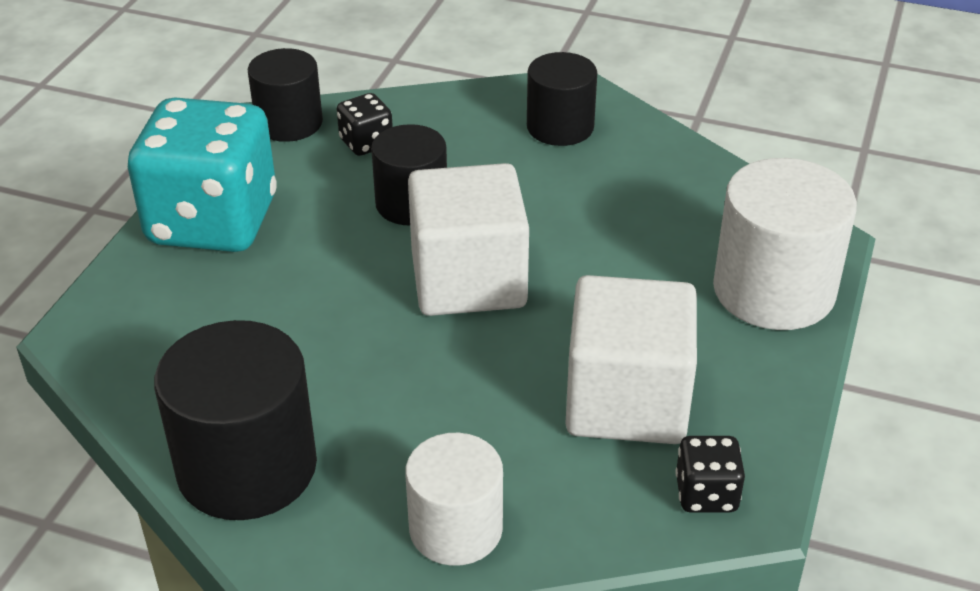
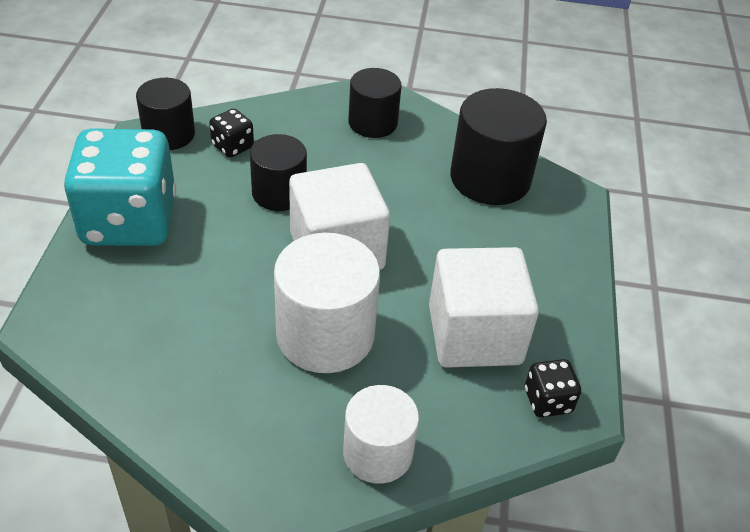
camera: 15 degrees left, 5 degrees up
(247, 467) = (207, 424): black cylinder -> black cylinder (490, 178)
(773, 290) = (553, 237): white cylinder -> white cylinder (325, 335)

